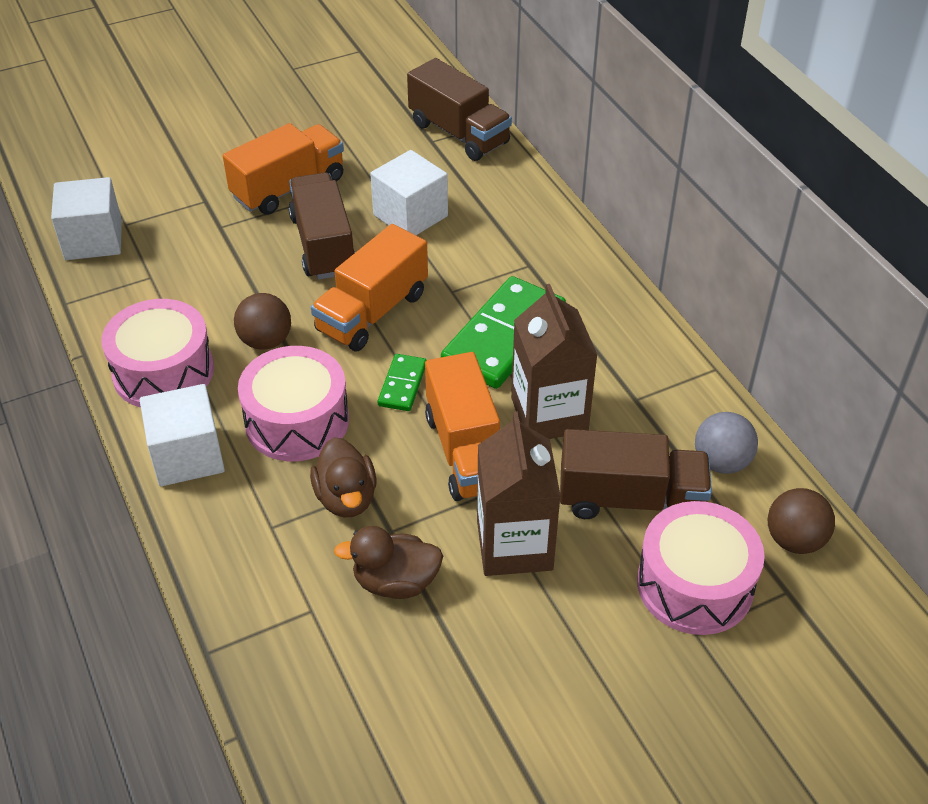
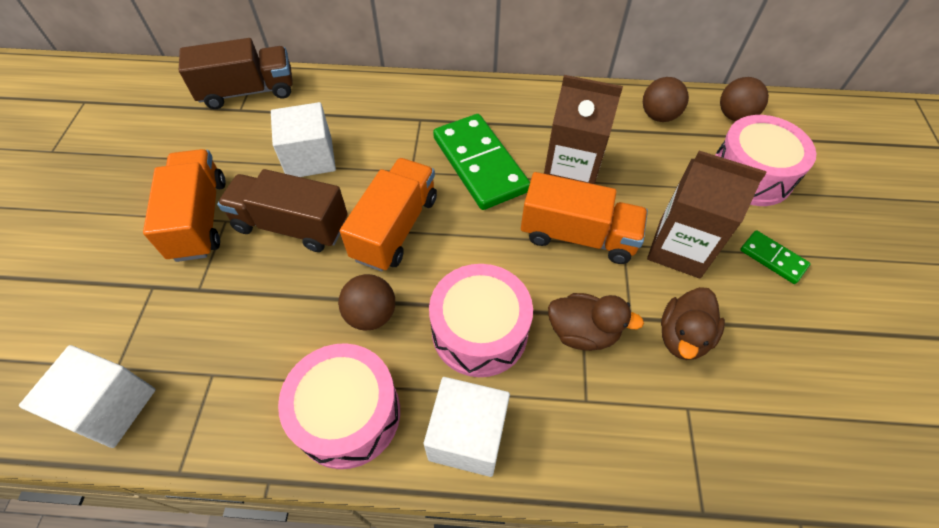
camera: 60 degrees left, 10 degrees up
(372, 312) = (395, 228): orange truck -> orange truck turned 135 degrees counterclockwise
(402, 385) = (487, 243): green domino -> green domino (773, 258)
(631, 499) = (667, 170): brown truck -> none
(721, 462) = (658, 116): grey ball -> brown ball

